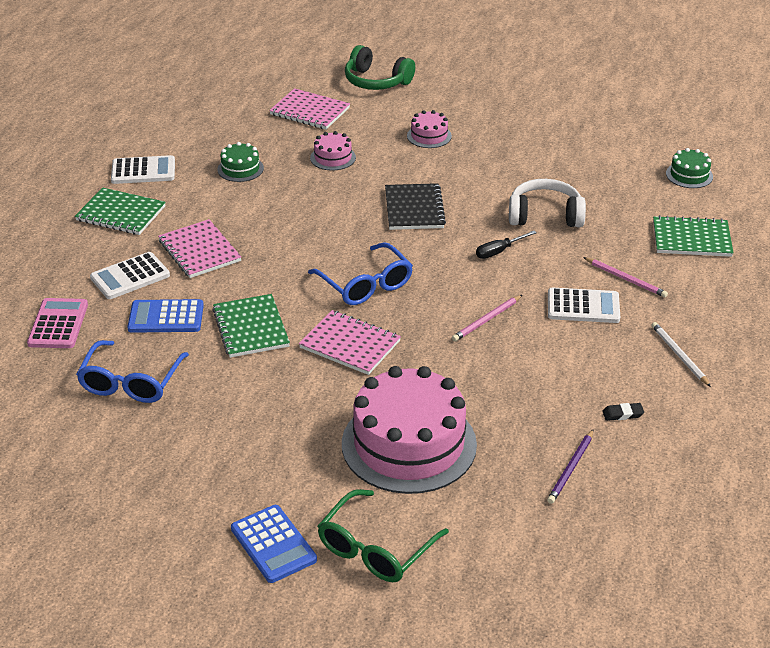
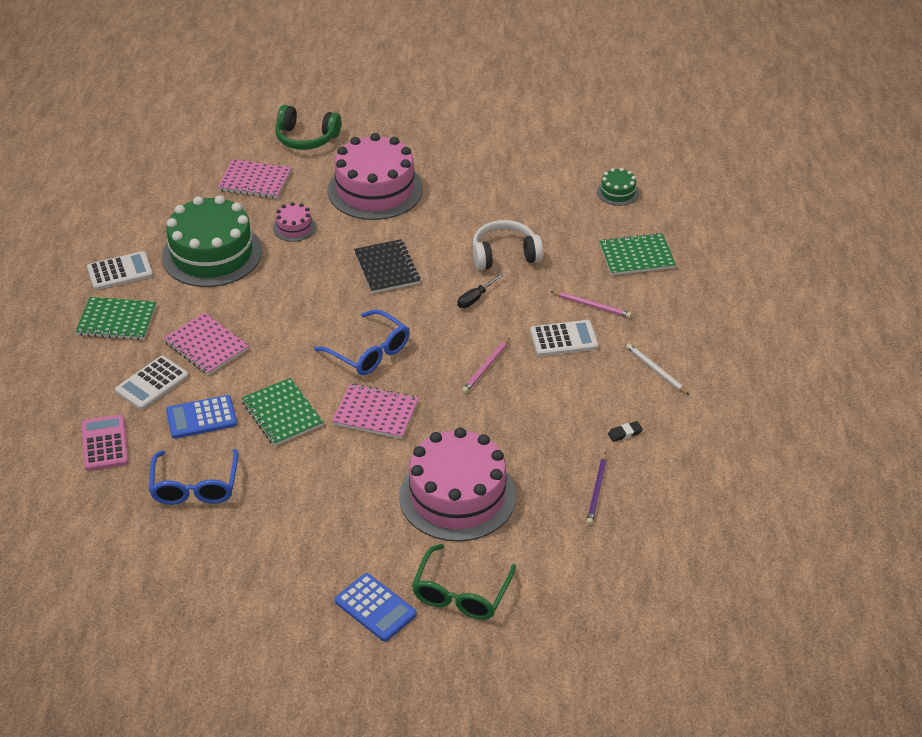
camera: 15 degrees left, 5 degrees up
(240, 169) = (212, 254): green cake -> green cake, size x2.27
(429, 136) = (375, 189): pink cake -> pink cake, size x2.27

